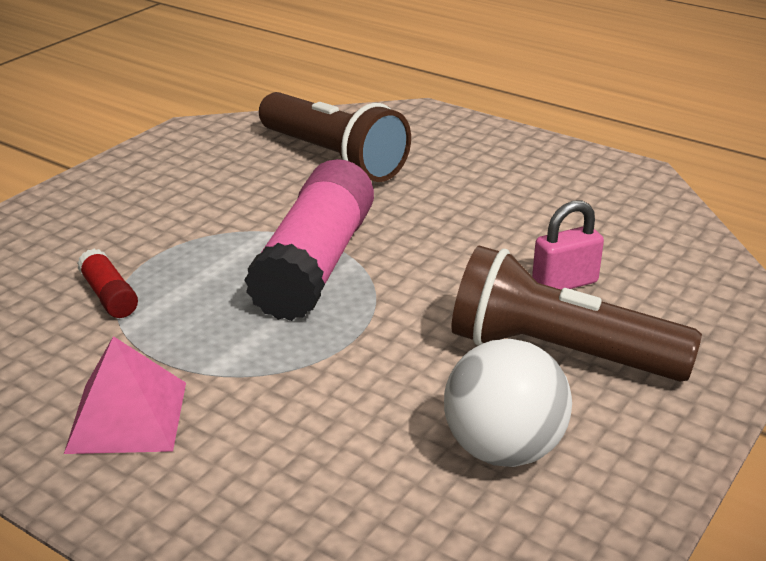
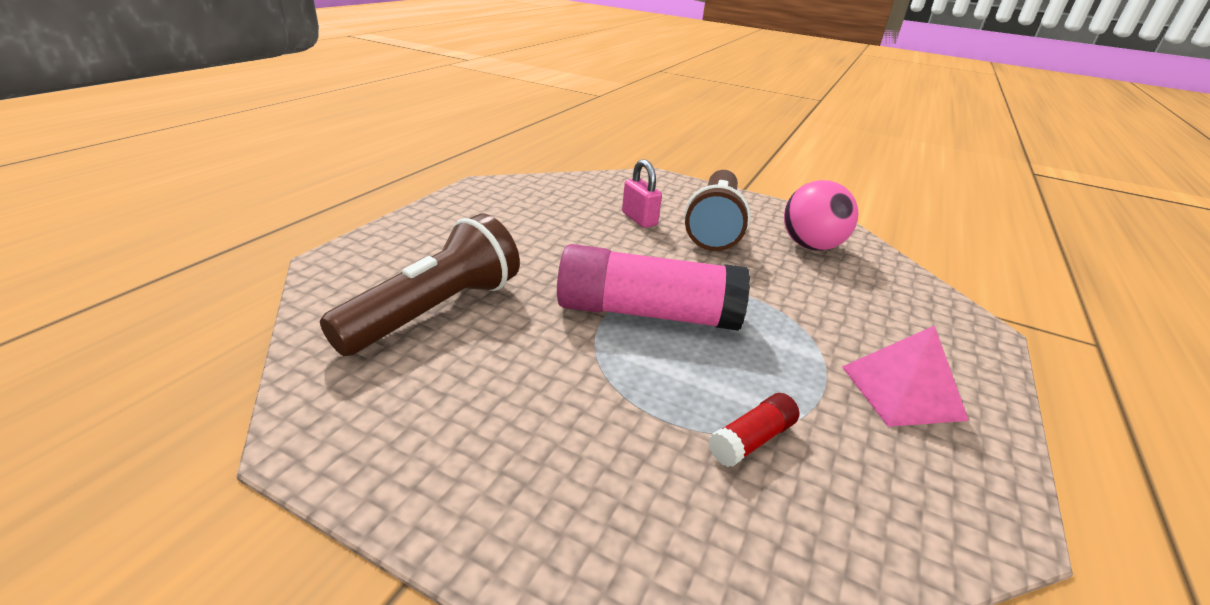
camera: 100 degrees left, 0 degrees up
(503, 449) = (810, 246): white ball -> pink ball

